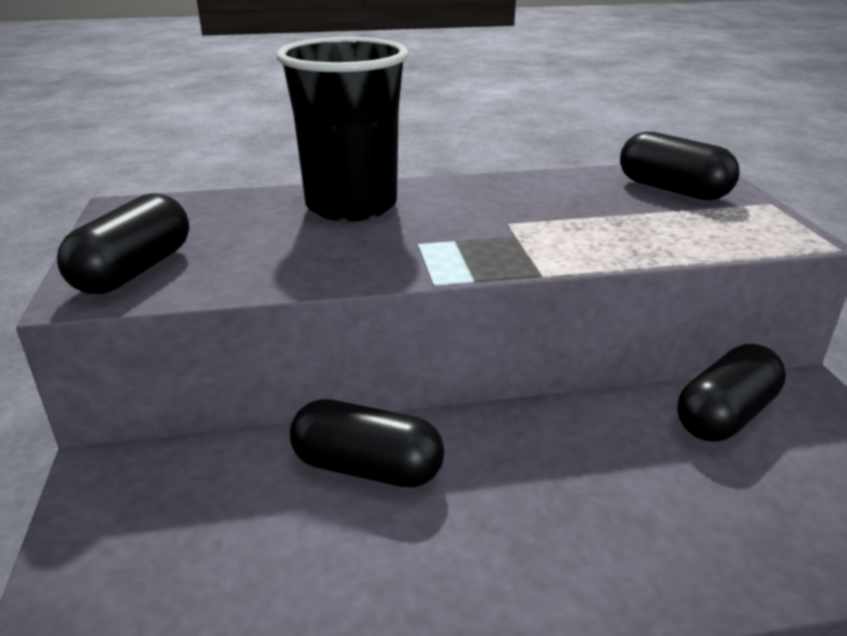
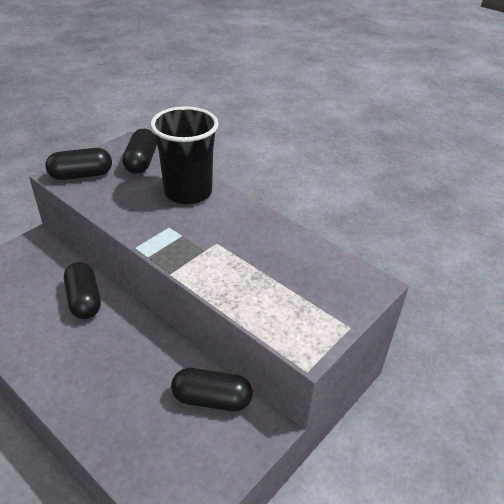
camera: 50 degrees right, 10 degrees up
(672, 189) = (326, 283): black capsule -> black capsule (141, 162)

